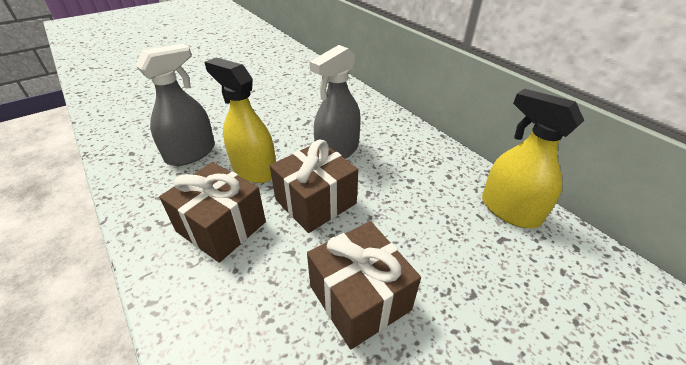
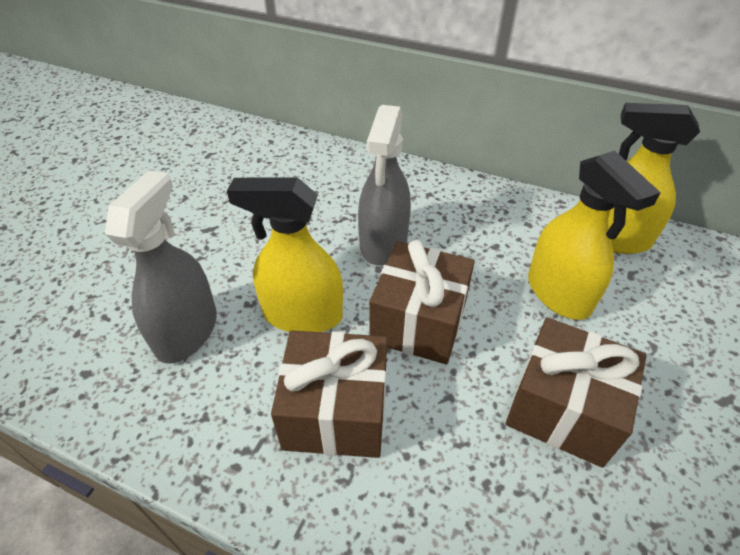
camera: 30 degrees left, 5 degrees up
(428, 226) = (558, 293): none -> yellow spray bottle

